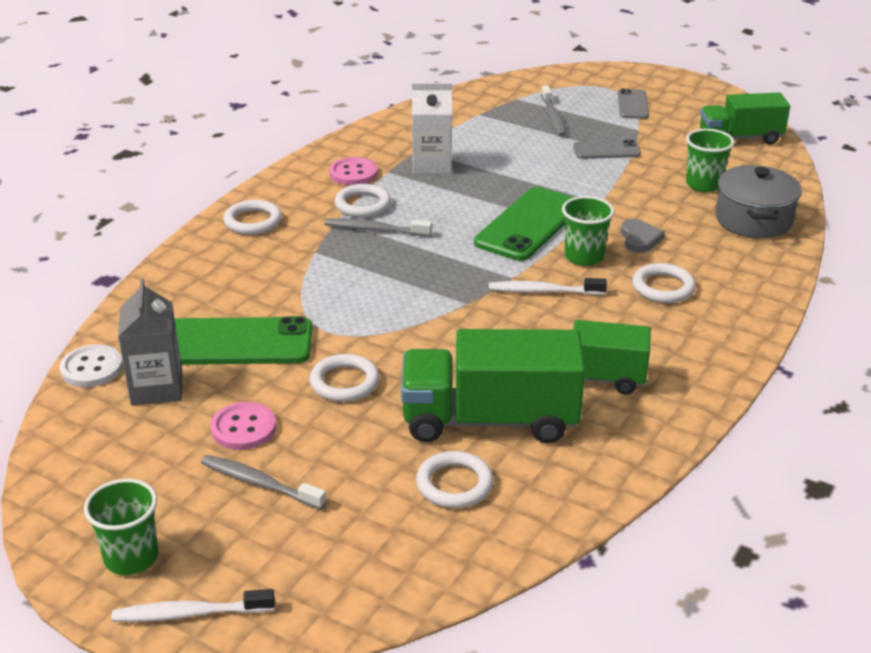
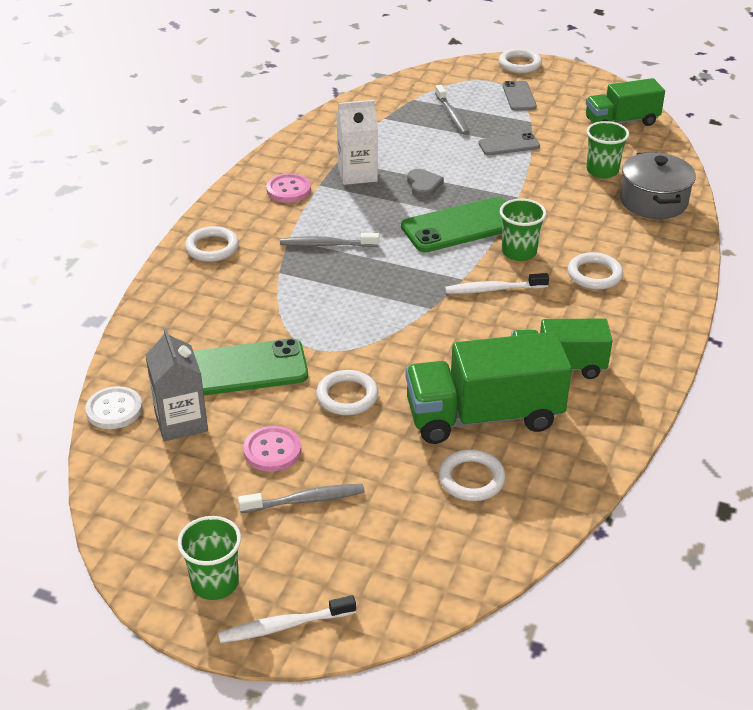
camera: 10 degrees left, 5 degrees up
(260, 484) = (305, 500): grey toothbrush -> grey toothbrush turned 150 degrees clockwise
(363, 205) = (307, 221): white ring -> white ring (520, 64)
(528, 224) = (461, 226): green phone -> green phone turned 45 degrees clockwise
(639, 239) = (562, 230): grey heart -> grey heart (423, 185)

